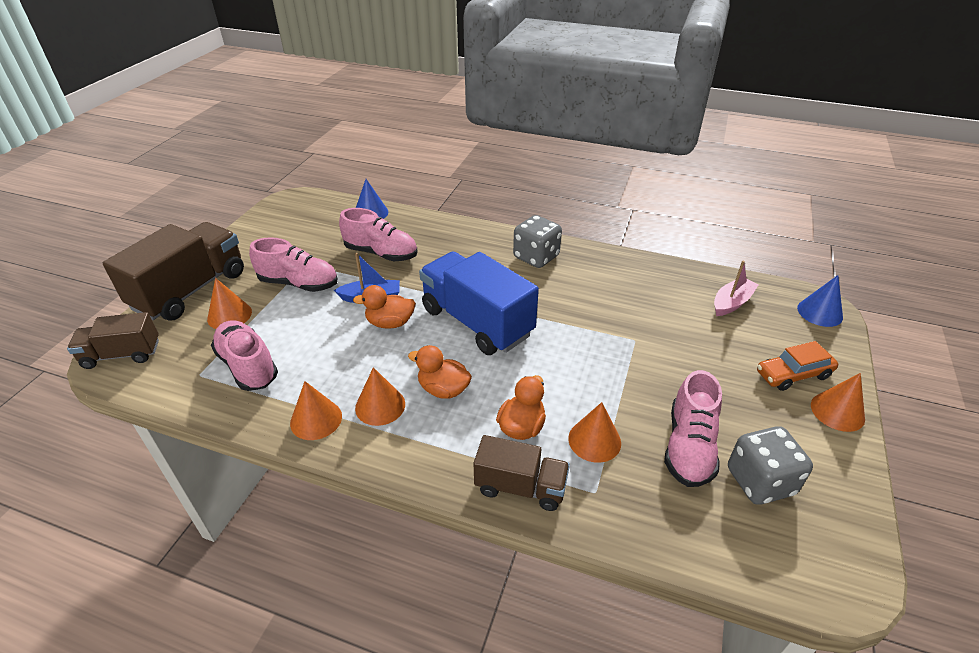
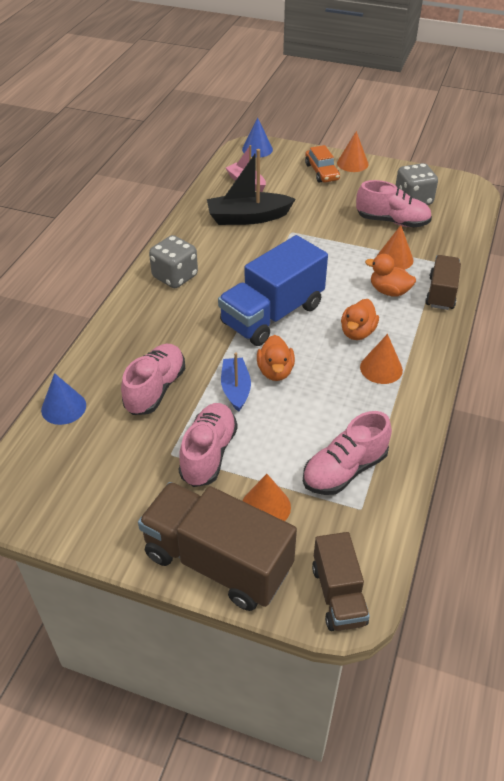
camera: 90 degrees left, 5 degrees up
(316, 419) = (403, 407): orange cone -> none
(654, 304) = (248, 217): none -> black boat

